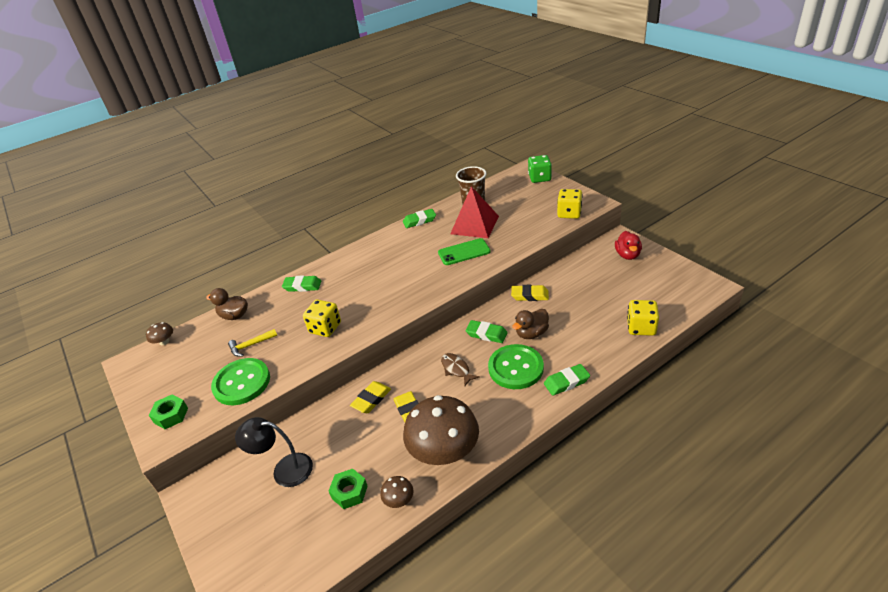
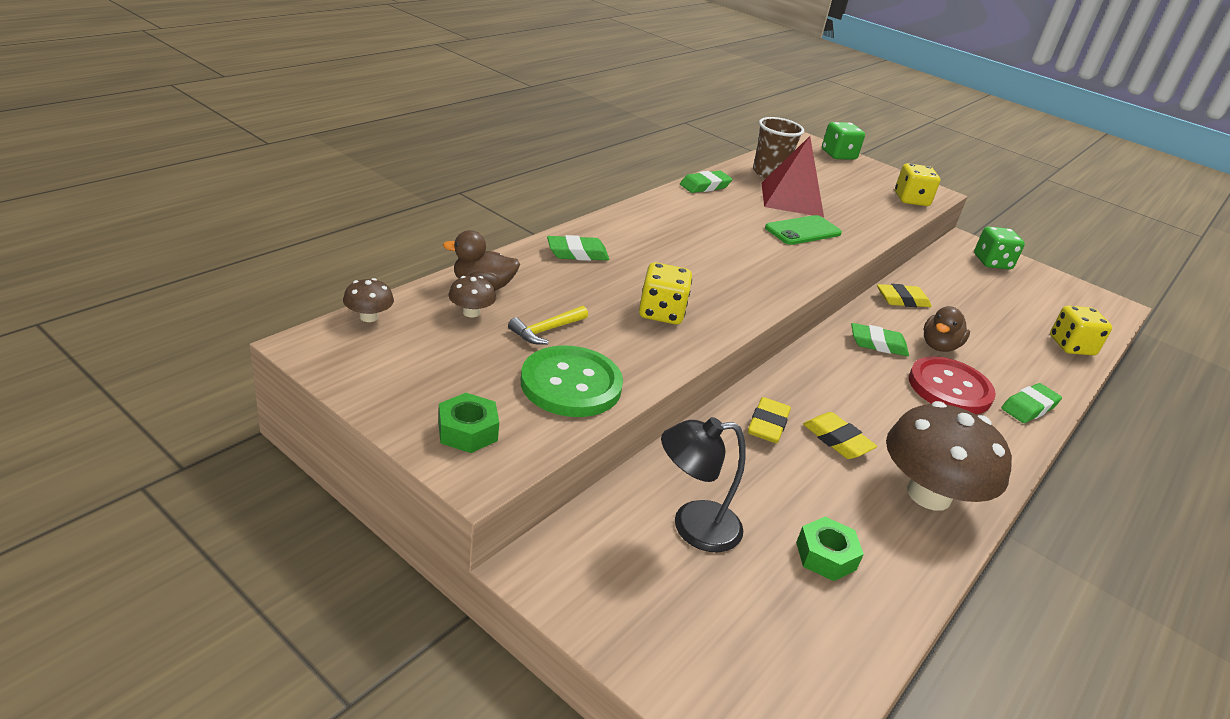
camera: 25 degrees left, 5 degrees down
(399, 500) = (911, 564): brown mushroom -> brown mushroom (471, 312)
(456, 369) = (868, 387): brown fish -> none
(515, 368) = (949, 388): green button -> red button
(627, 255) = (992, 262): red duck -> green dice

